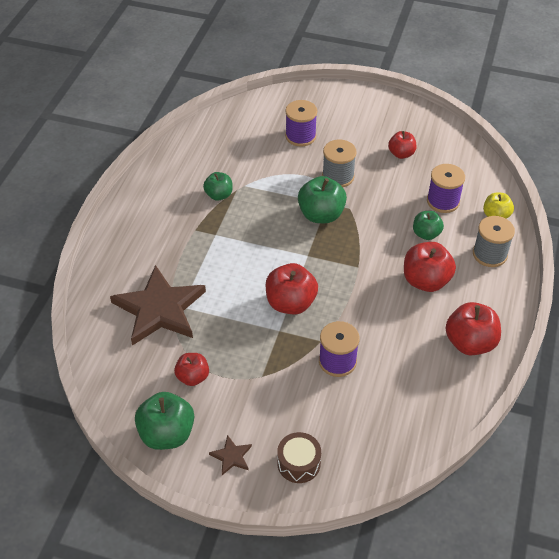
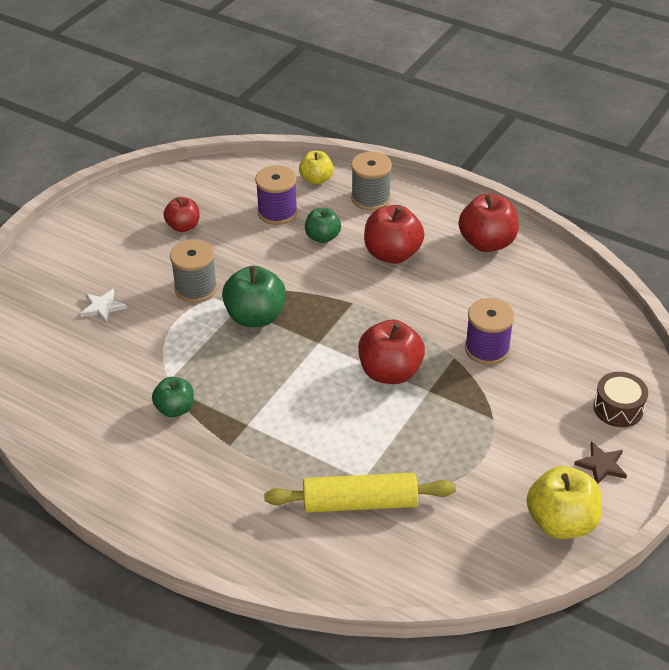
camera: 75 degrees left, 5 degrees down
(159, 309) = (360, 503): brown star -> yellow rolling pin
(167, 434) = (561, 522): green apple -> yellow apple
(193, 377) = (480, 484): red apple -> none
(300, 136) = (103, 307): purple spool -> white star

